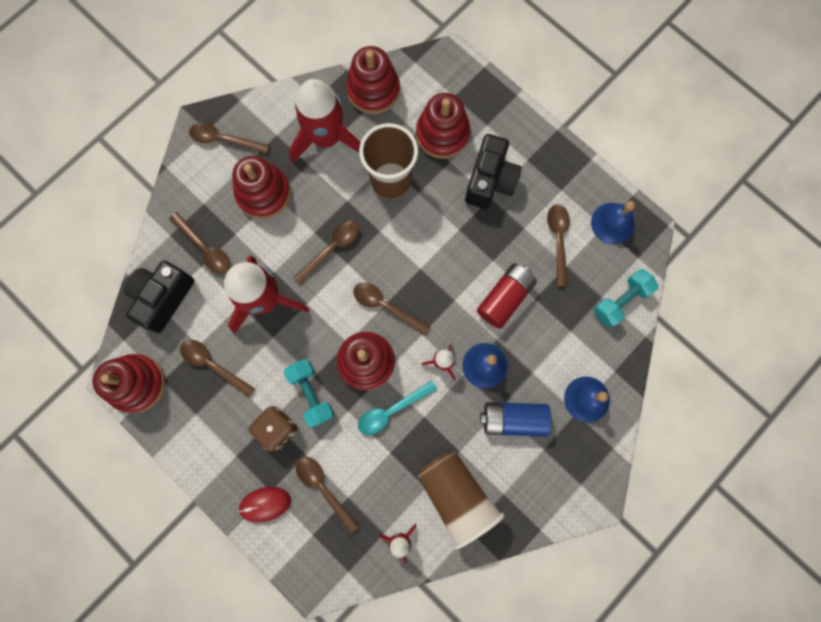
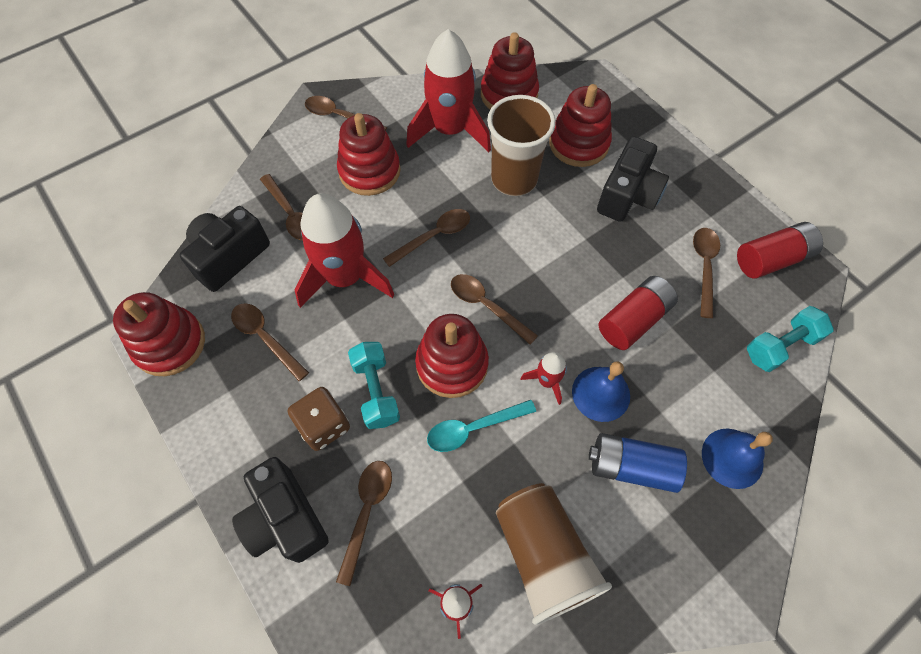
camera: 10 degrees right, 15 degrees down
(265, 504) = (285, 519): red mouse -> black camera
(324, 488) = (367, 512): brown spoon -> brown spoon turned 45 degrees clockwise
(612, 223) = (772, 259): blue bell -> red battery

